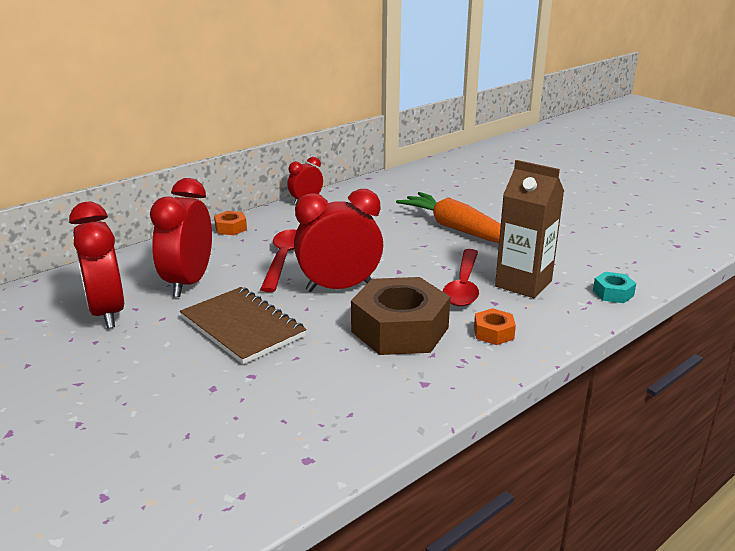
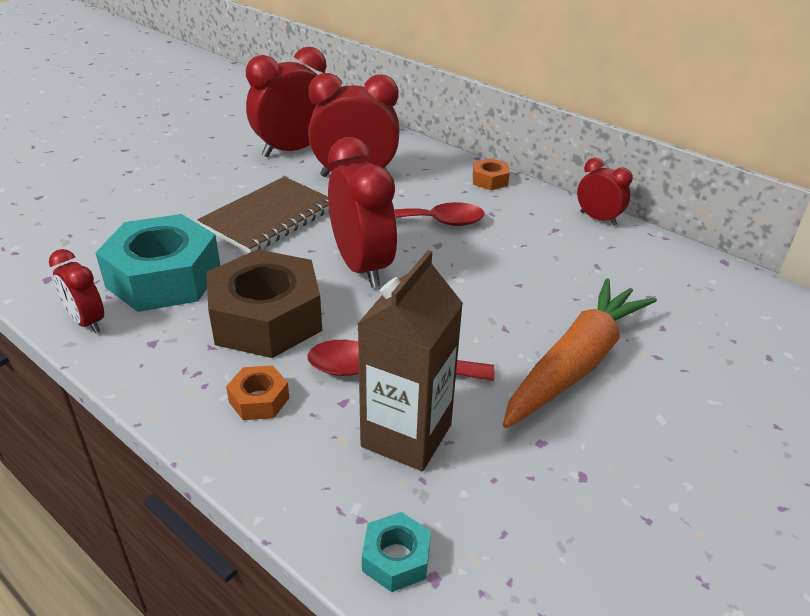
camera: 80 degrees right, 10 degrees up
(327, 382) = (164, 277): none -> turquoise nut
(390, 422) = (87, 322): none -> red clock

